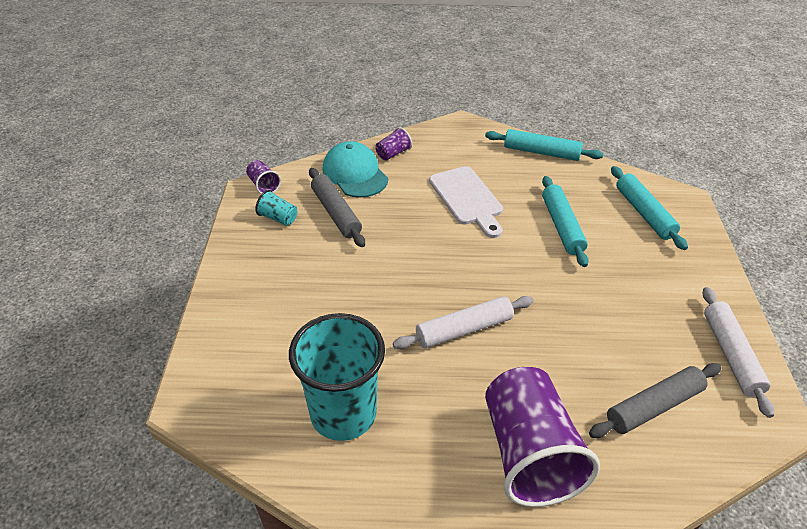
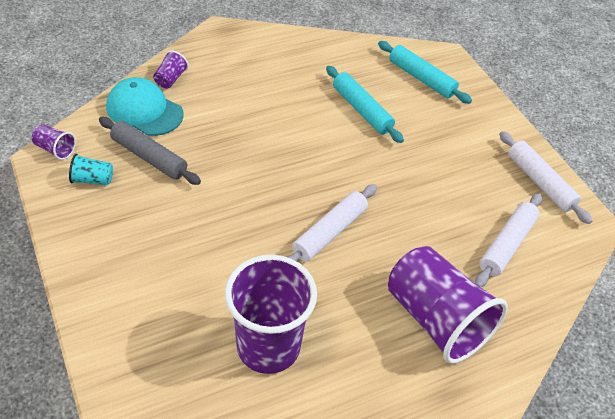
camera: 30 degrees left, 5 degrees up
(343, 414) = (268, 347): turquoise cup -> purple cup
(467, 199) = (266, 107): white cutting board -> none
(541, 152) = (308, 42): turquoise rolling pin -> none
(653, 406) = (506, 244): grey rolling pin -> white rolling pin

